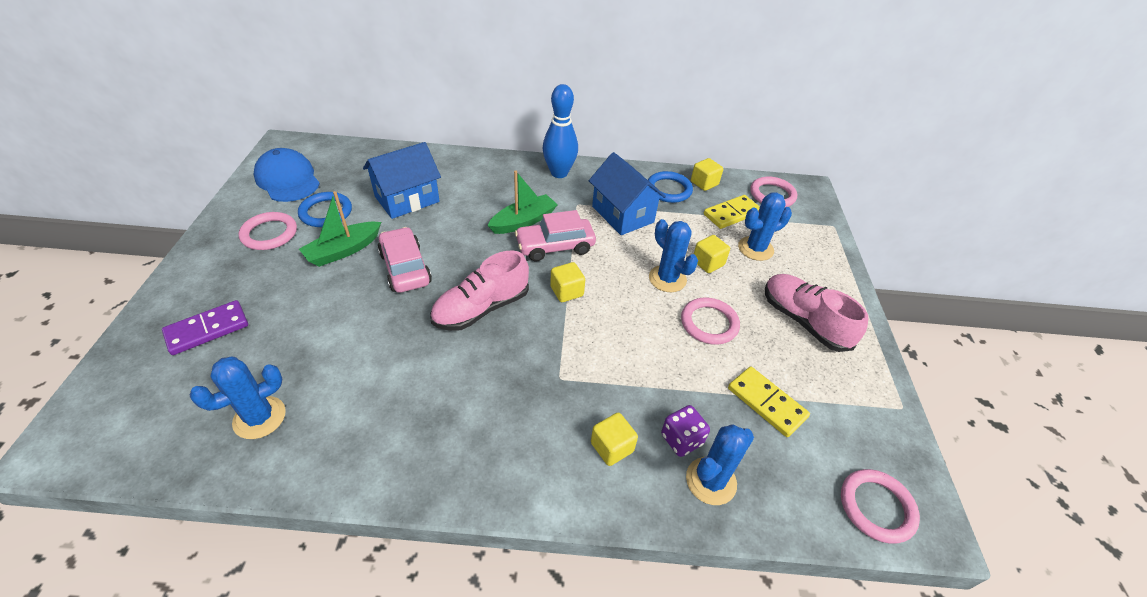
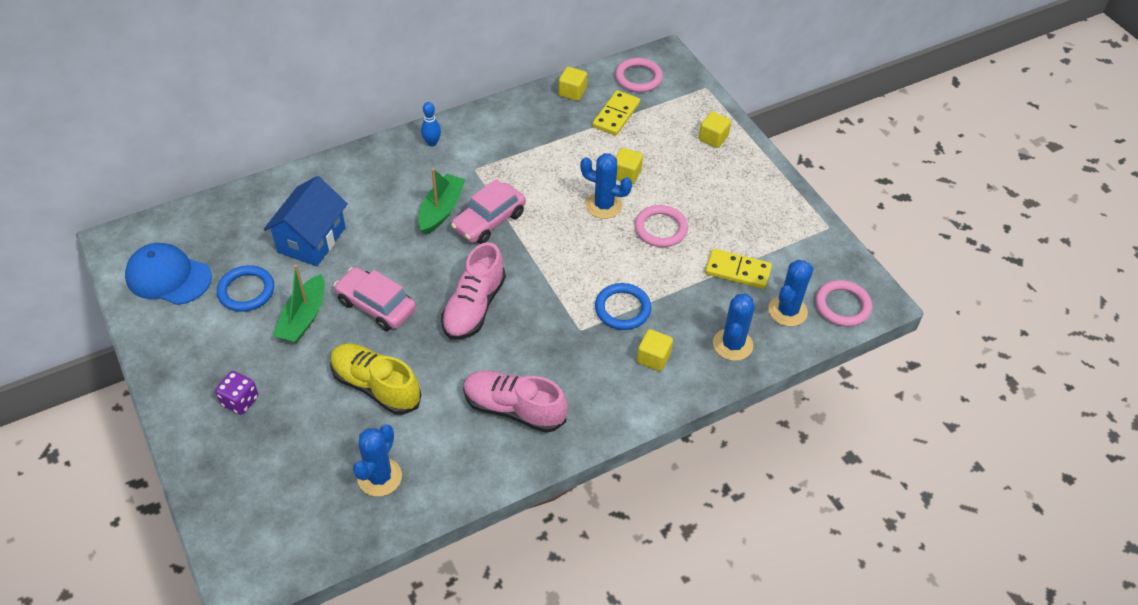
camera: 30 degrees left, 5 degrees up
(207, 329) = (258, 442): purple domino -> none
(269, 234) = (215, 338): pink ring -> none
(339, 333) = (376, 386): none -> yellow shoe
(559, 173) = (432, 143): blue bowling pin -> blue bowling pin, size x0.52
(566, 291) = (531, 257): yellow cube -> yellow cube (713, 138)
(623, 214) = (523, 160): blue house -> none
(668, 189) = (545, 114): blue ring -> blue ring (622, 309)
(681, 439) = (696, 327): purple dice -> purple dice (240, 401)
(755, 249) = (656, 141): blue cactus -> blue cactus (787, 311)
(803, 321) = (729, 191): pink shoe -> pink shoe (514, 409)

